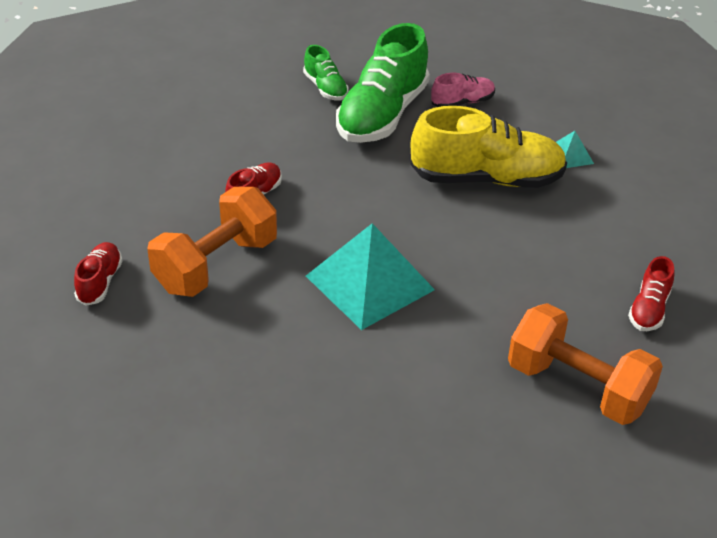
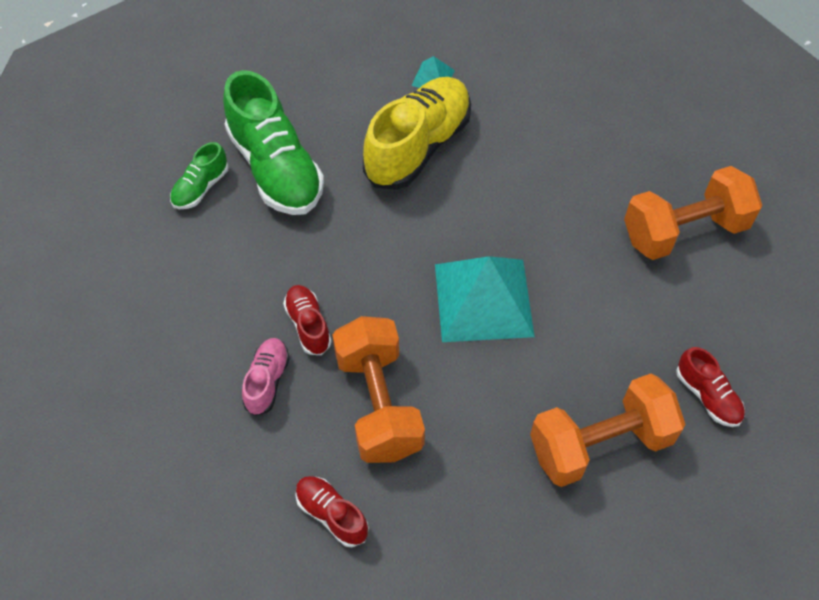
camera: 55 degrees left, 15 degrees up
(288, 417) = (600, 444): none -> orange dumbbell
(325, 88) = (201, 188): green shoe -> green shoe turned 120 degrees clockwise
(462, 102) = (308, 104): pink shoe -> pink shoe (267, 381)
(649, 309) = (634, 140): red shoe -> red shoe (707, 396)

